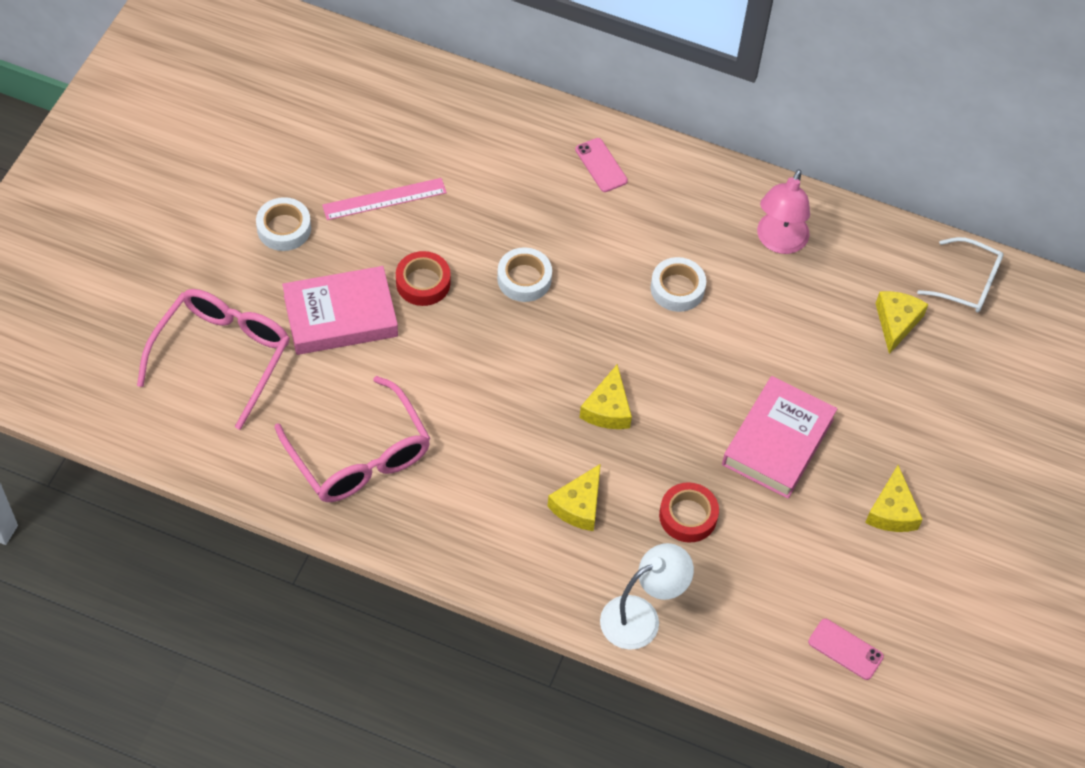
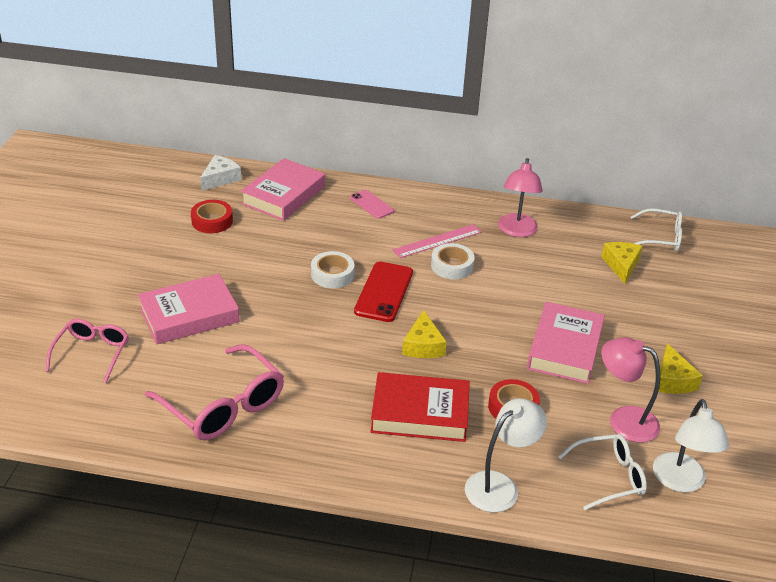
camera: 10 degrees left, 20 degrees down
(222, 356) = (92, 353): pink glasses -> pink glasses, size x0.64
(284, 228) = (133, 267): white tape -> none
(384, 199) = (211, 241): pink ruler -> pink ruler (437, 241)
(413, 88) = (220, 179): none -> white cheese
(423, 283) = (252, 286): red tape -> red tape (212, 221)
(490, 131) = (284, 195): none -> pink book
(578, 505) = (420, 413): yellow cheese -> red book
(581, 318) = (384, 292): none -> red phone
(767, 628) = (609, 477): none -> white glasses
(811, 556) = (623, 420): none -> pink lamp
(845, 649) = (680, 482): pink phone -> white lamp

